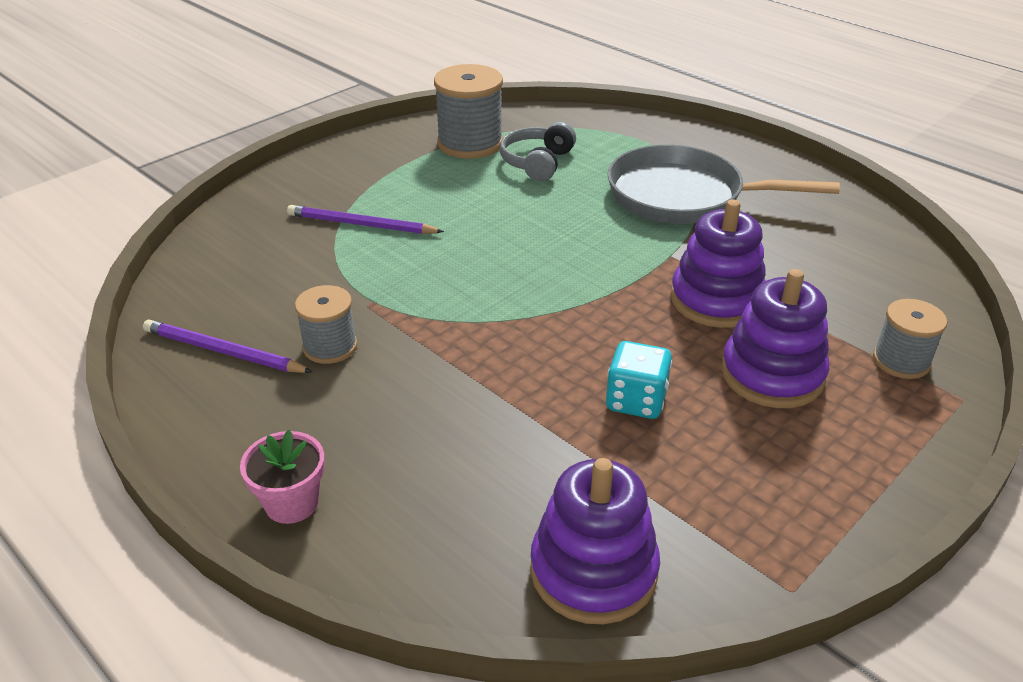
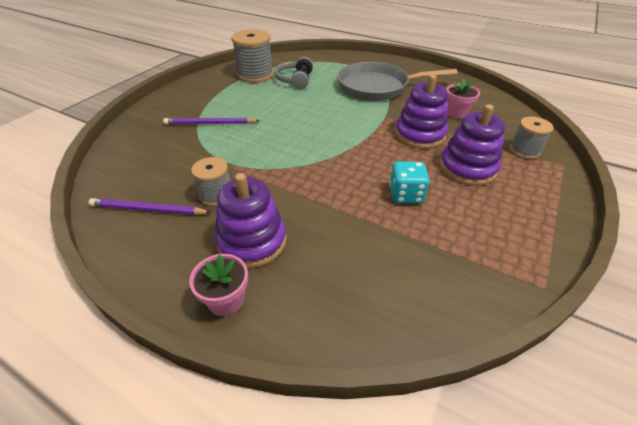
camera: 15 degrees left, 5 degrees up
(593, 571) = (432, 302): purple stacking toy -> purple stacking toy (252, 241)
(810, 269) = (456, 113): none -> pink flower pot

